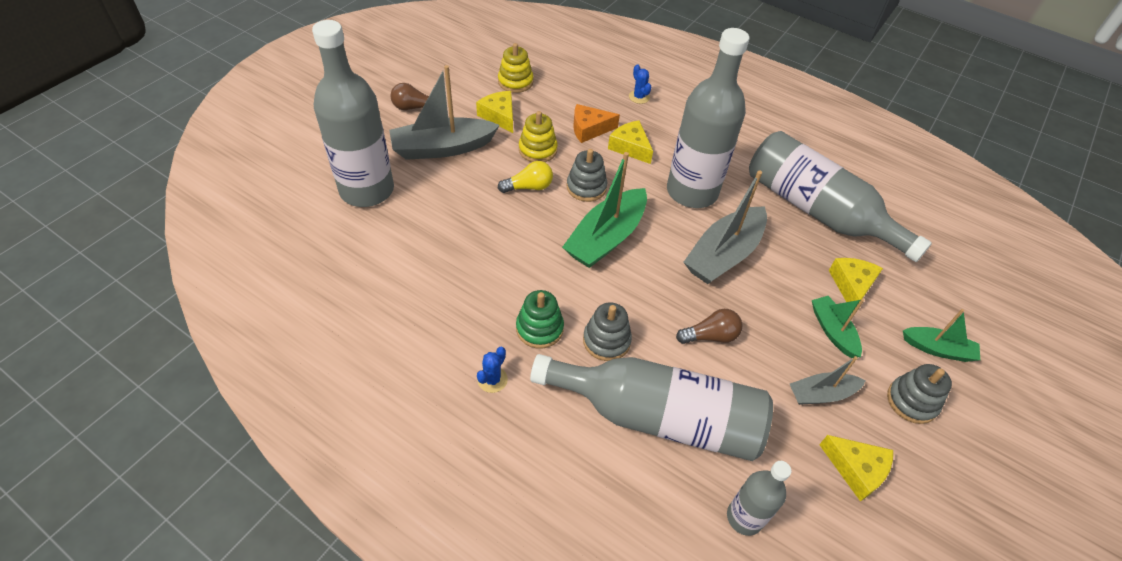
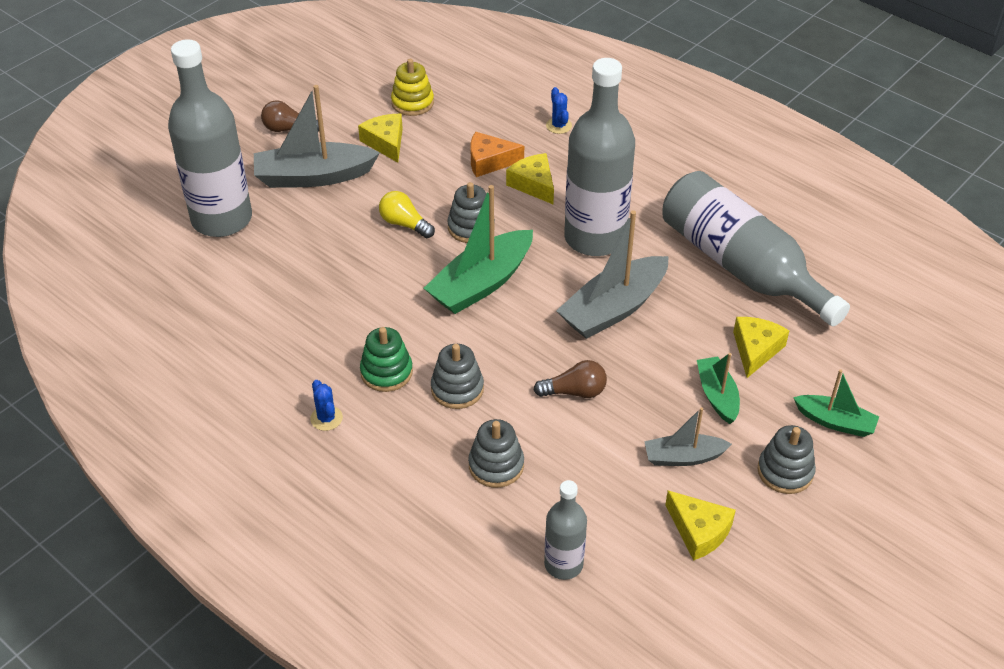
camera: 10 degrees right, 5 degrees down
(492, 379) = (326, 418): blue cactus -> blue cactus turned 60 degrees counterclockwise
(529, 187) = (404, 224): yellow light bulb -> yellow light bulb turned 135 degrees counterclockwise
(538, 150) = (423, 183): yellow stacking toy -> none
(658, 416) = (496, 465): grey bottle -> grey stacking toy

